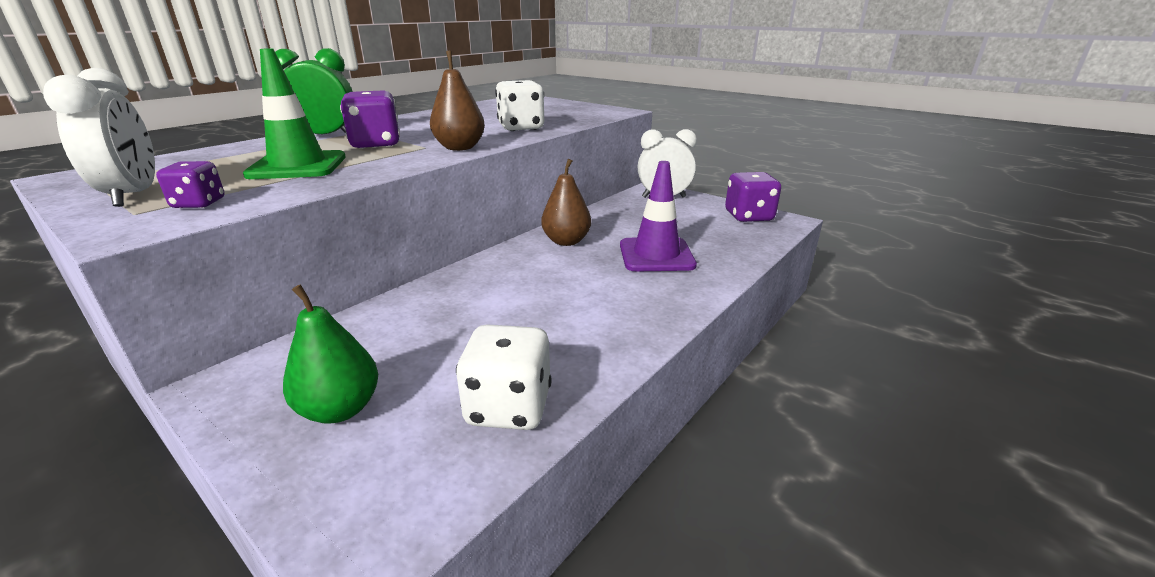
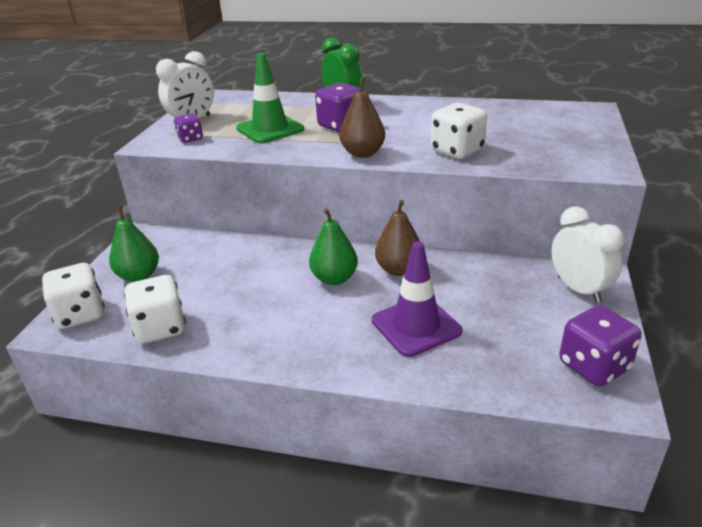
camera: 65 degrees right, 5 degrees up
(366, 500) = (80, 314): none -> white dice
(543, 271) = (334, 278): none -> green pear

